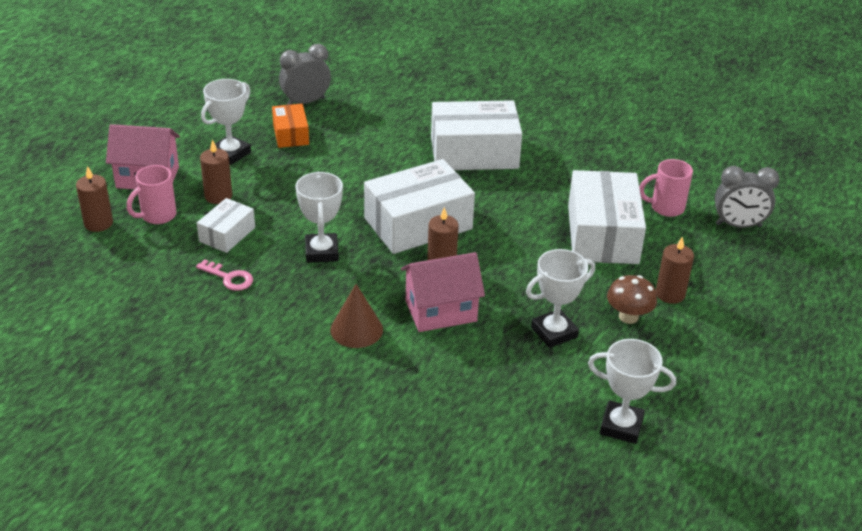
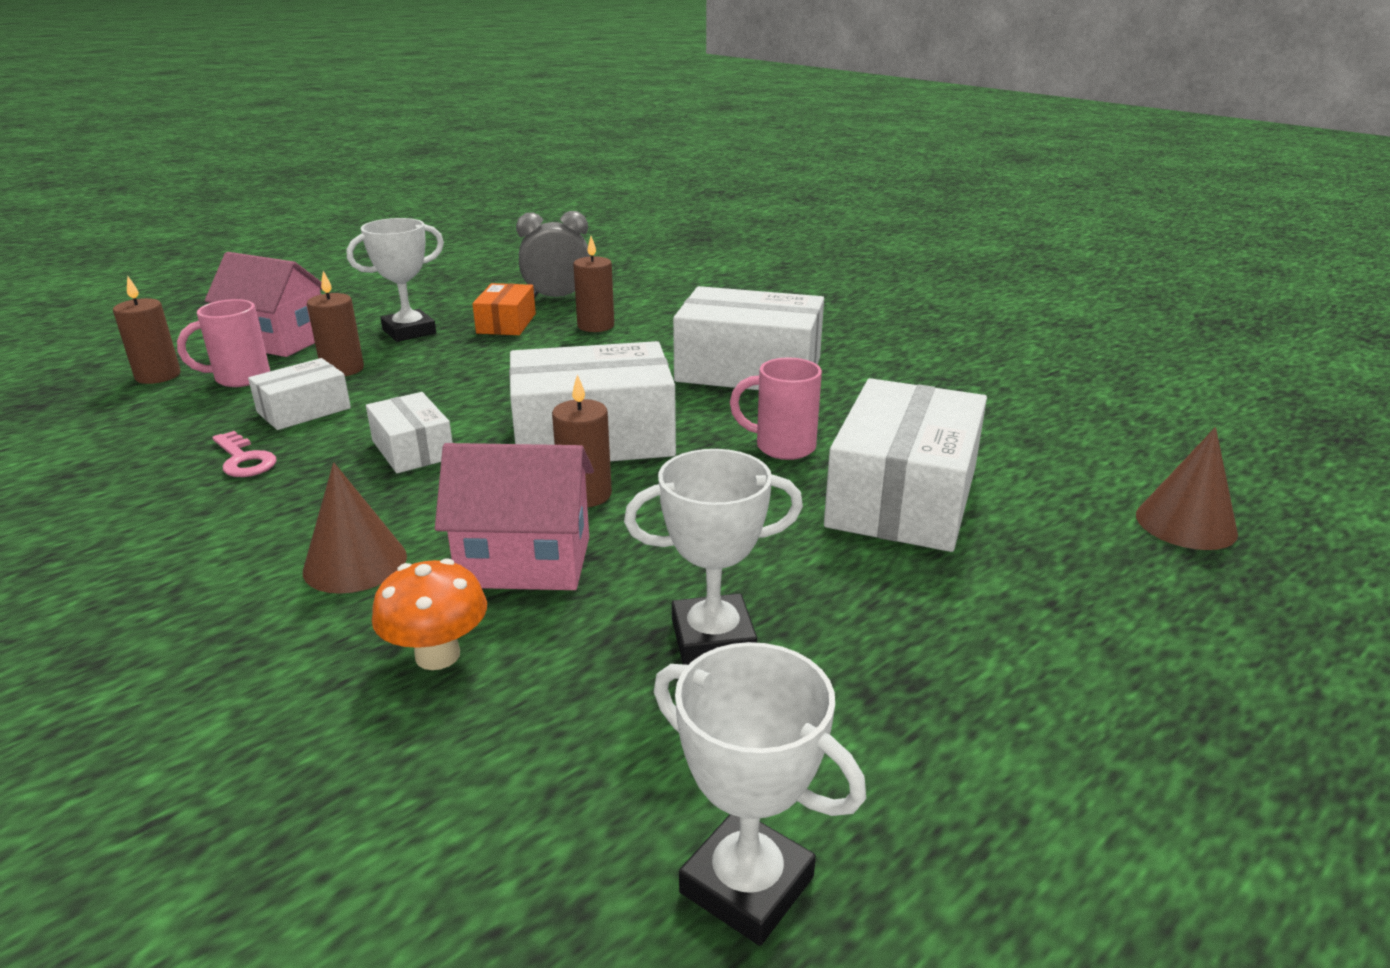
camera: 20 degrees right, 10 degrees down
(321, 252) = (413, 449): white trophy -> white box
(438, 367) = (437, 655): none -> orange mushroom
(628, 317) = (887, 639): brown mushroom -> none
(665, 208) = (1043, 477): pink mug -> pink mug (782, 447)
(670, 294) = (998, 614): brown candle -> brown candle (595, 326)
(738, 225) = (1186, 523): grey clock -> brown cone

